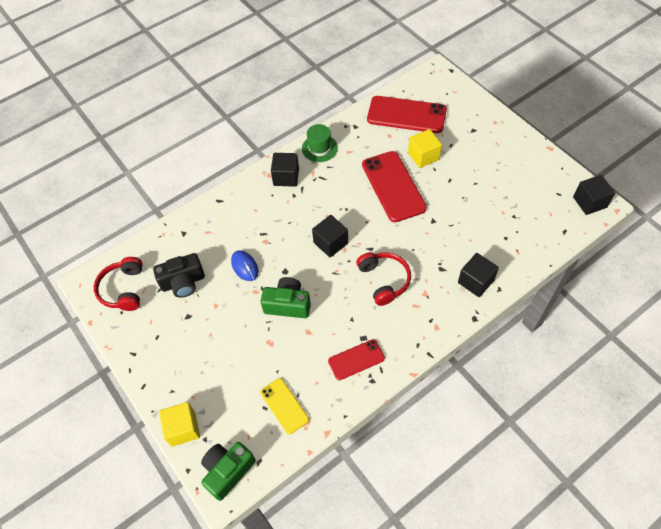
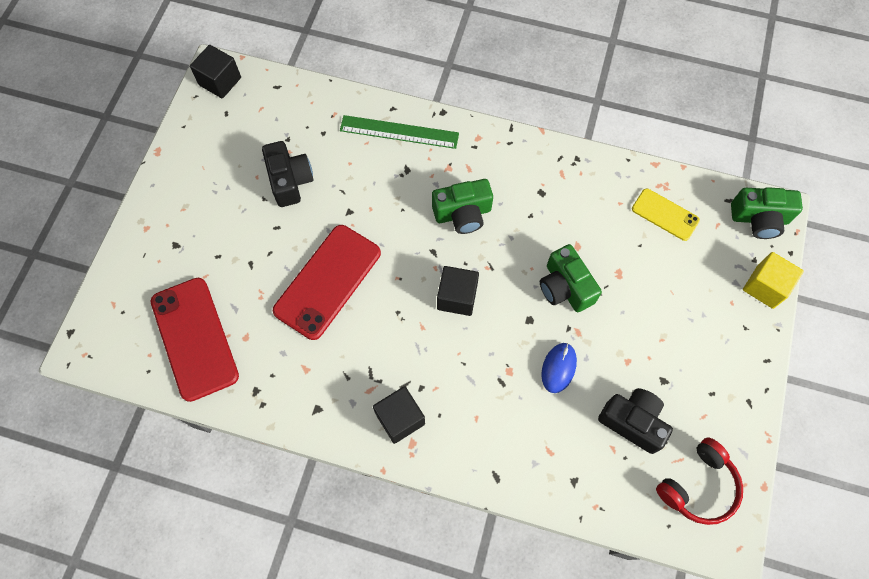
camera: 130 degrees left, 10 degrees up
(284, 406) = (665, 215): yellow phone -> yellow phone turned 75 degrees counterclockwise
(319, 148) = (324, 410): green hat -> none
(356, 360) = (568, 184): red phone -> none
(384, 280) = (463, 214): red headphones -> green camera
(423, 156) = (256, 276): yellow cube -> none
(475, 281) = (399, 132): black cube -> green ruler
(479, 202) = (290, 181): none -> black camera

